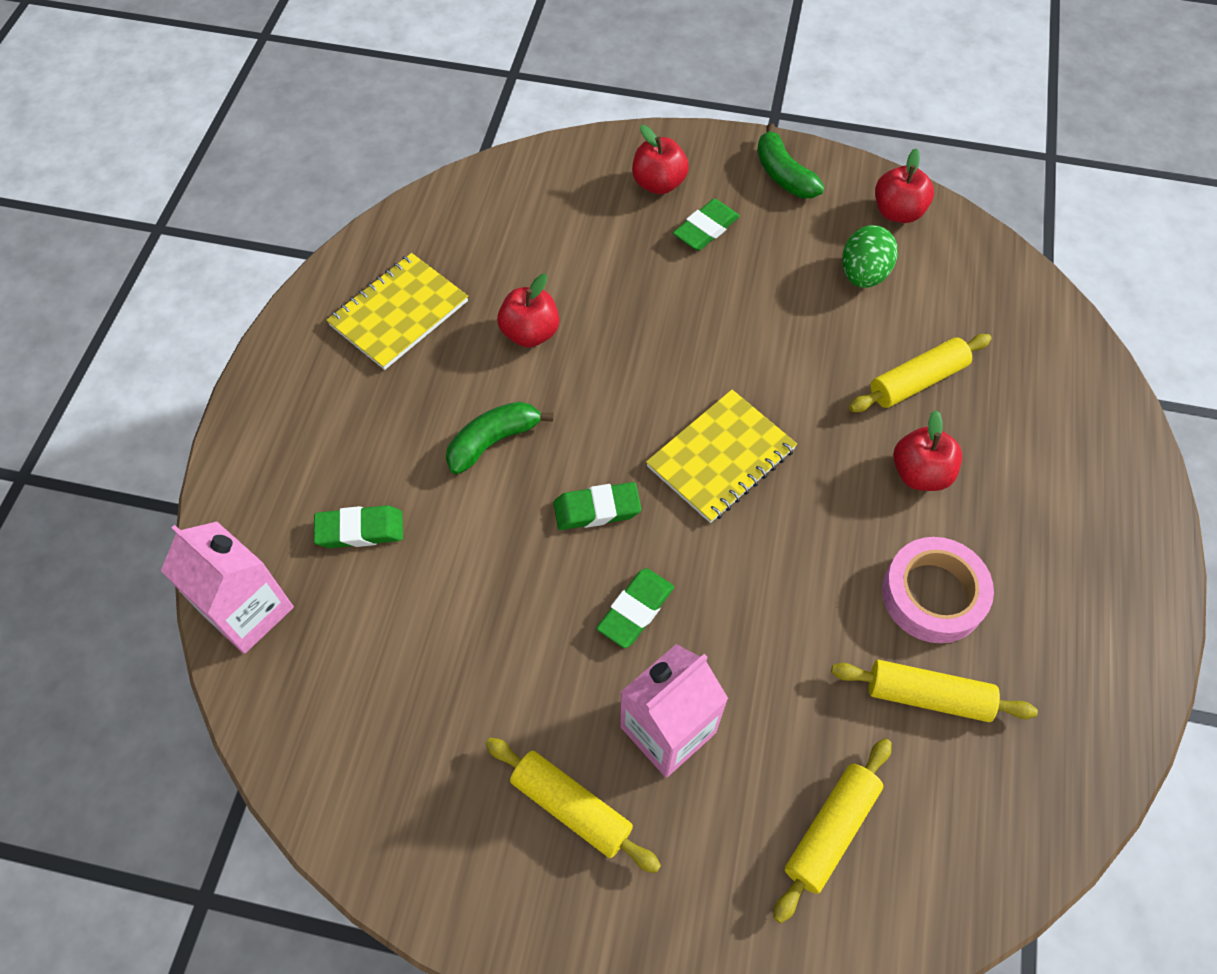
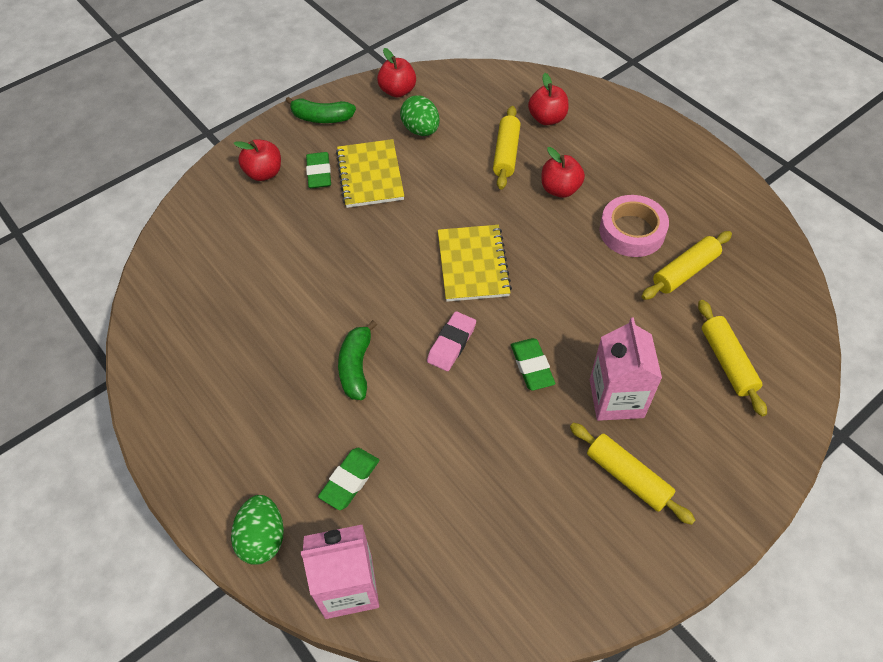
camera: 50 degrees left, 5 degrees down
(246, 501) = (263, 538): none -> green egg
(399, 313) = (210, 360): yellow notebook -> yellow notebook (370, 175)
(530, 333) = (299, 300): red apple -> red apple (547, 118)
(571, 807) = (627, 477): yellow rolling pin -> yellow rolling pin turned 60 degrees clockwise
(597, 509) = (451, 344): green eraser -> pink eraser

